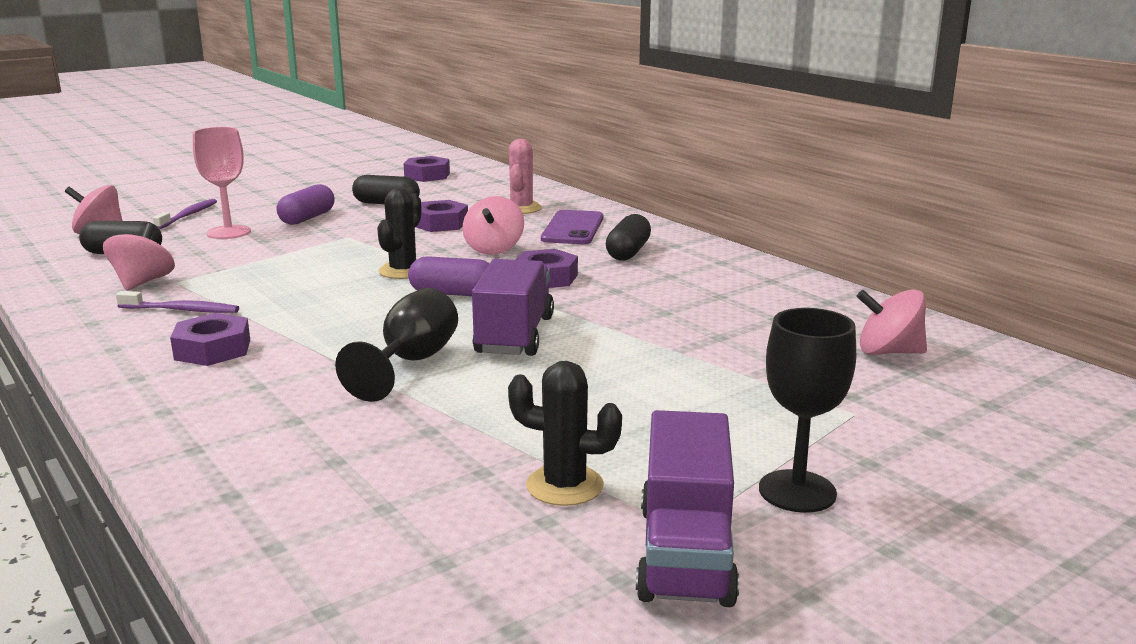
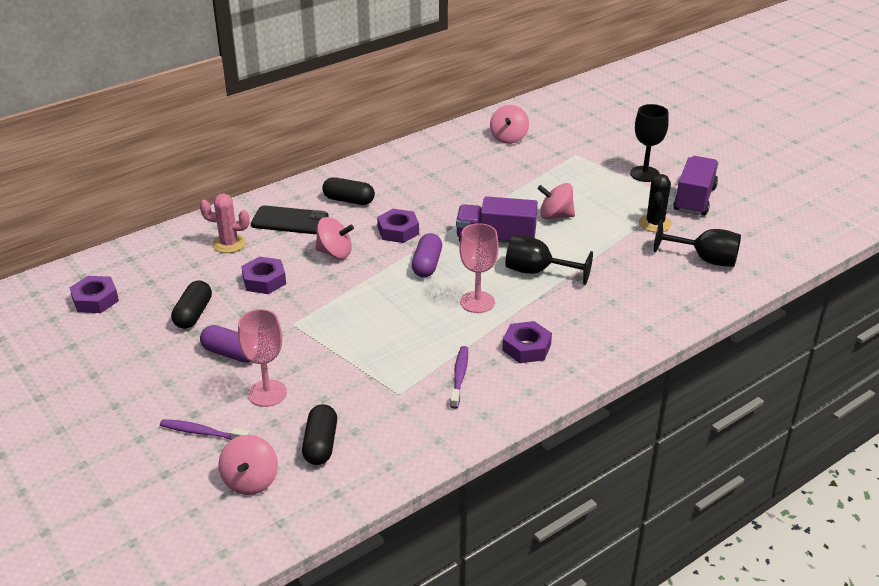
camera: 90 degrees left, 15 degrees up
(143, 282) = (399, 411): pink spinning top -> pink spinning top (555, 216)
(345, 321) = (477, 302): none -> pink goblet
(402, 538) = (705, 259): none -> black goblet
(403, 271) = (381, 288): black cactus -> none
(573, 228) = (290, 221): purple phone -> black phone
(685, 554) = (694, 199): purple truck -> purple truck turned 75 degrees counterclockwise

